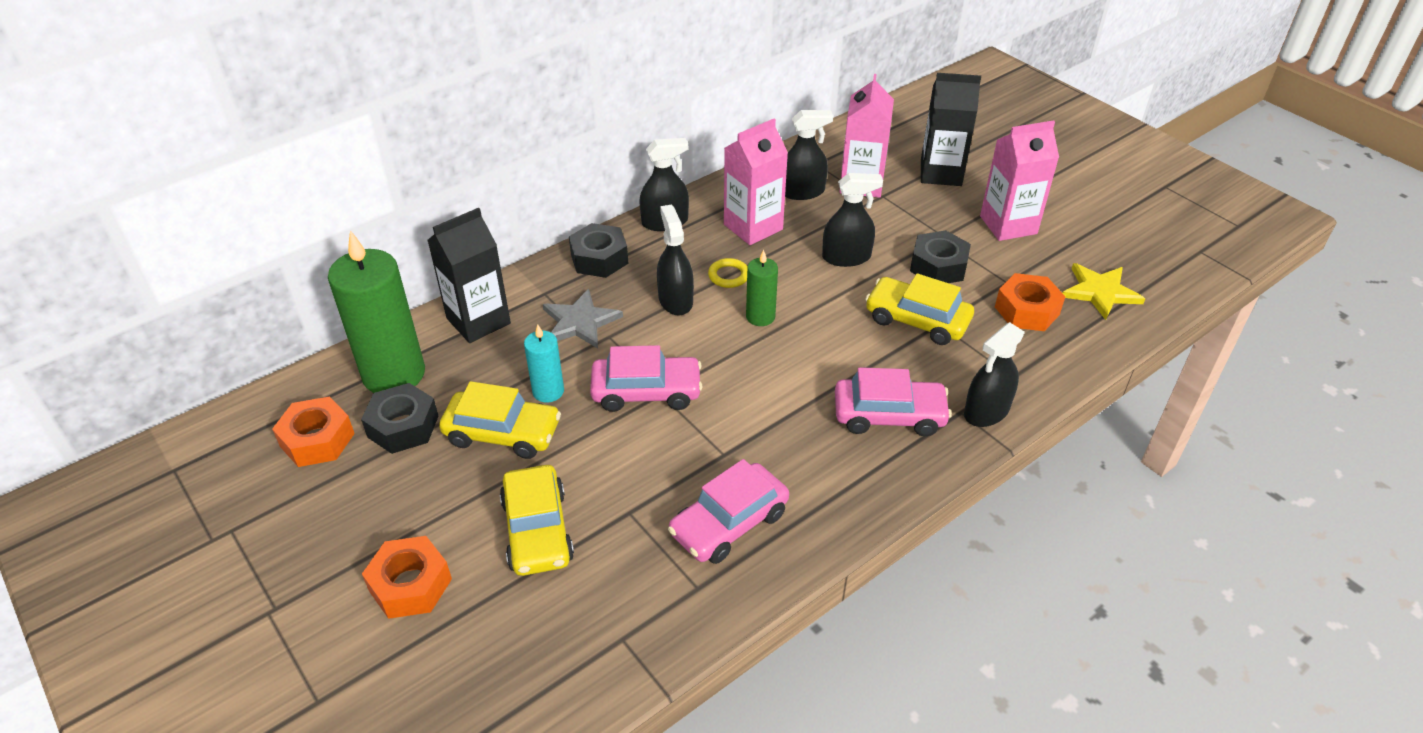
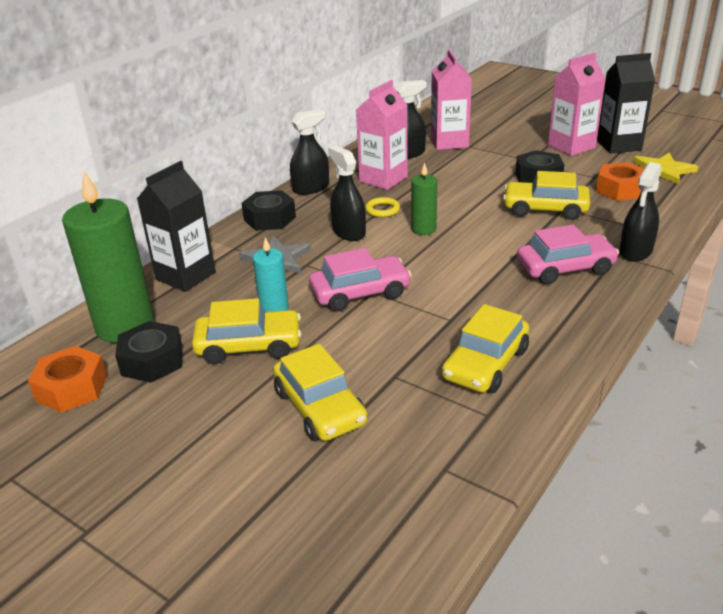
camera: 15 degrees left, 10 degrees down
(410, 585) = (219, 477): orange nut -> none
(729, 523) = (485, 364): pink car -> yellow car
(846, 257) = (466, 184): black spray bottle -> none
(940, 173) = (503, 128): black carton -> black carton (619, 145)

